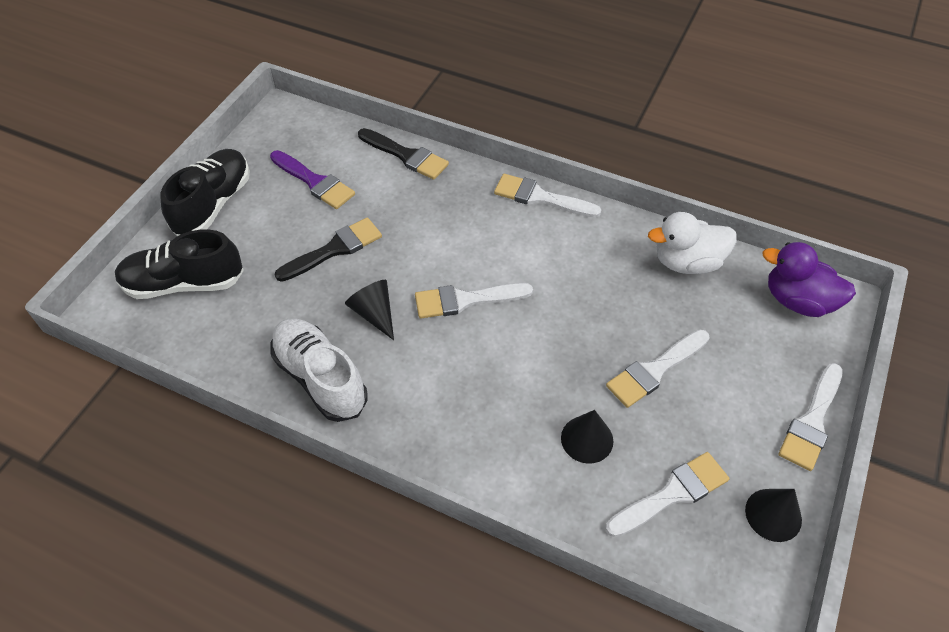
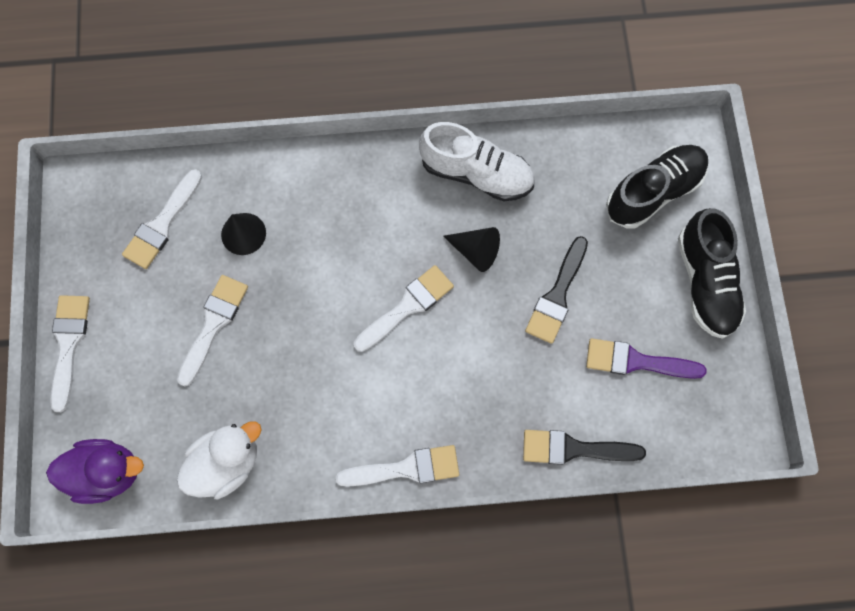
camera: 150 degrees right, 20 degrees up
(773, 514) = (82, 247): black cone -> none

